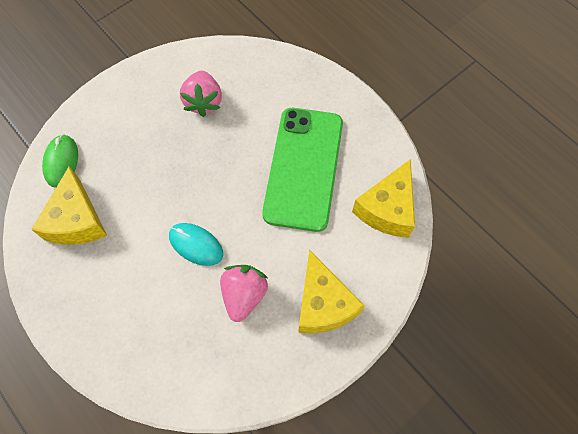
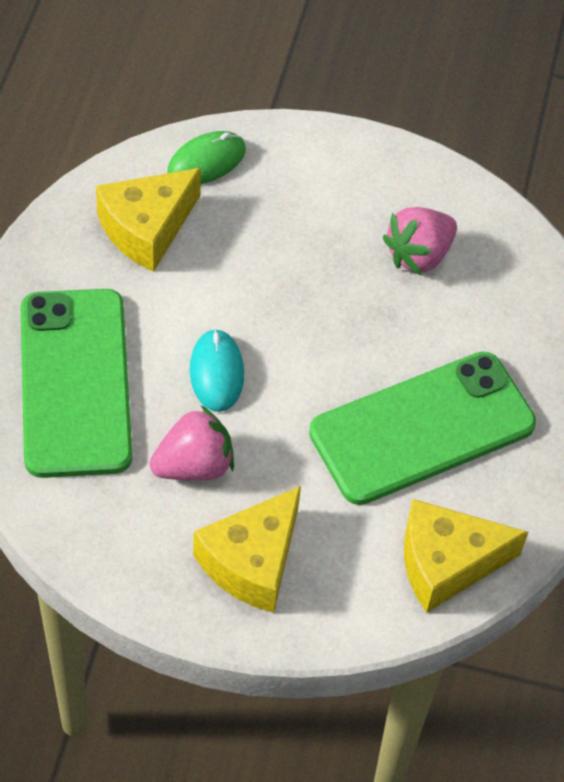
camera: 50 degrees right, 10 degrees down
(143, 325) = (75, 382): none -> green phone

